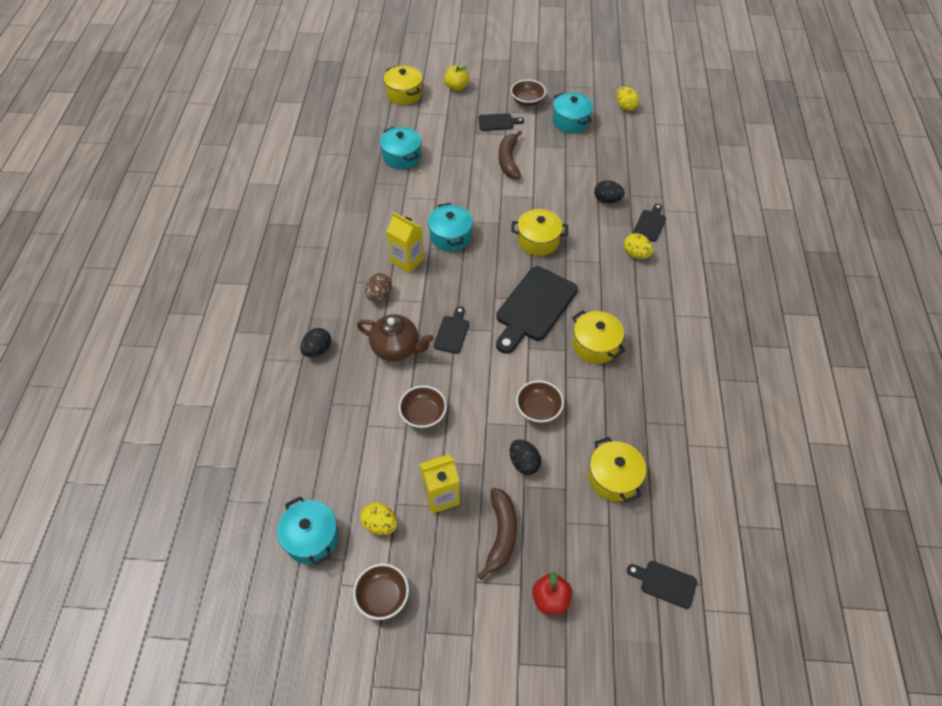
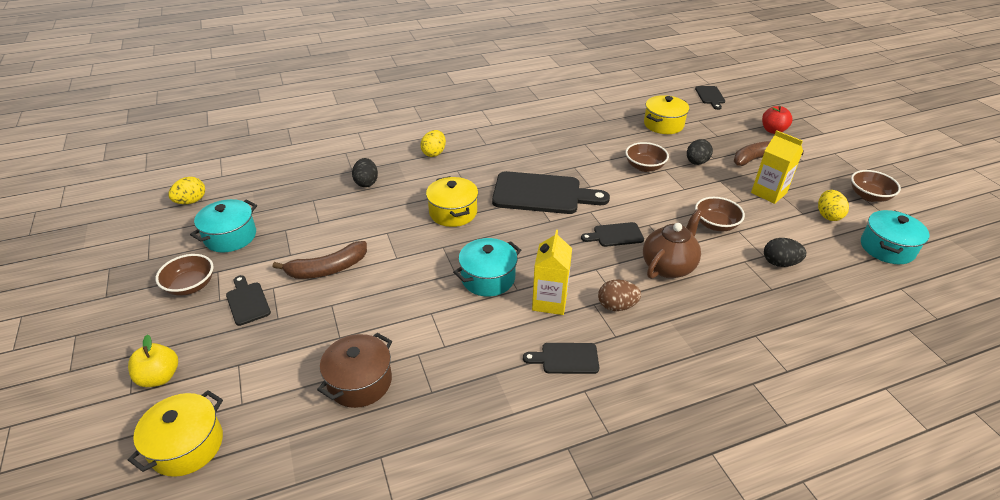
camera: 115 degrees left, 15 degrees down
(317, 350) = (730, 327): black egg -> black egg (779, 263)
(396, 348) = (668, 266): brown teapot -> brown teapot turned 45 degrees clockwise
(402, 156) = (360, 382): turquoise pot -> brown pot
(595, 345) = (555, 154): yellow pot -> none
(650, 224) = (389, 152): black cutting board -> black cutting board (566, 358)

